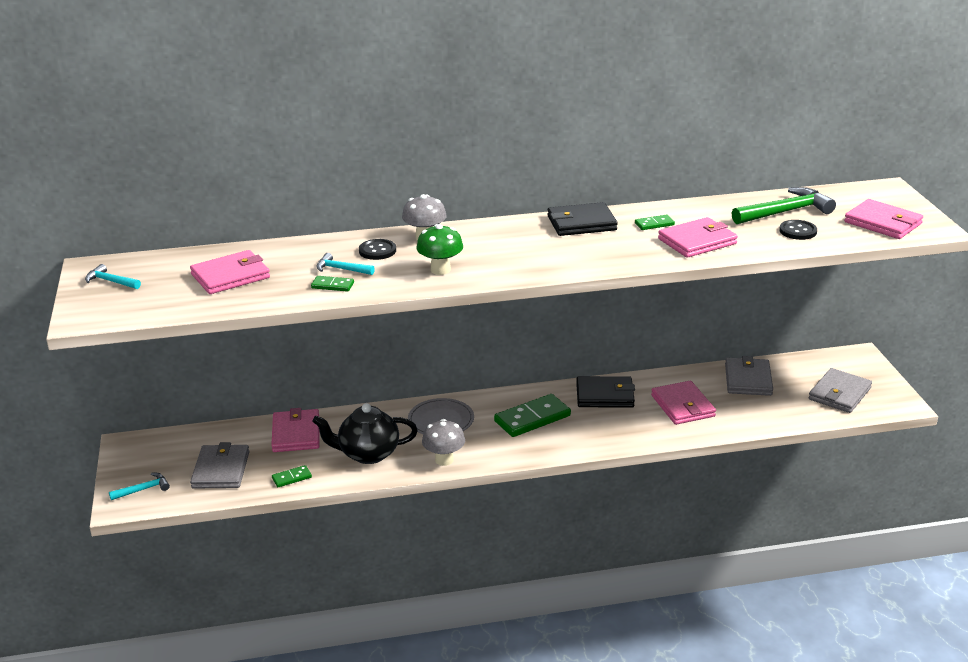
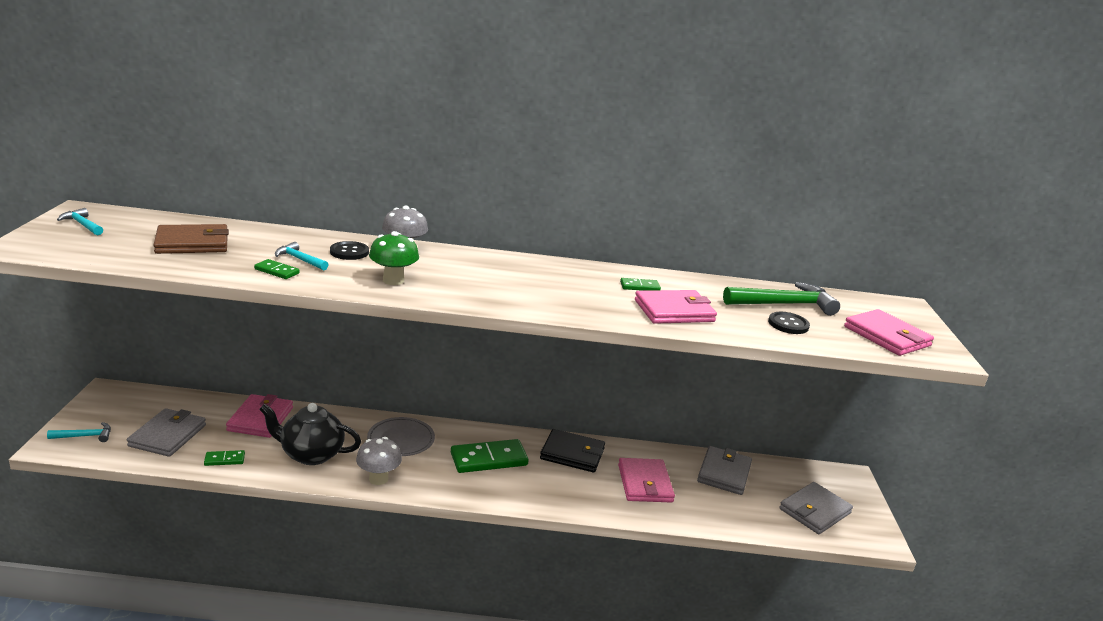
camera: 10 degrees right, 5 degrees down
(230, 276) = (192, 243): pink wallet -> brown wallet
(581, 223) = (566, 271): black wallet -> none

